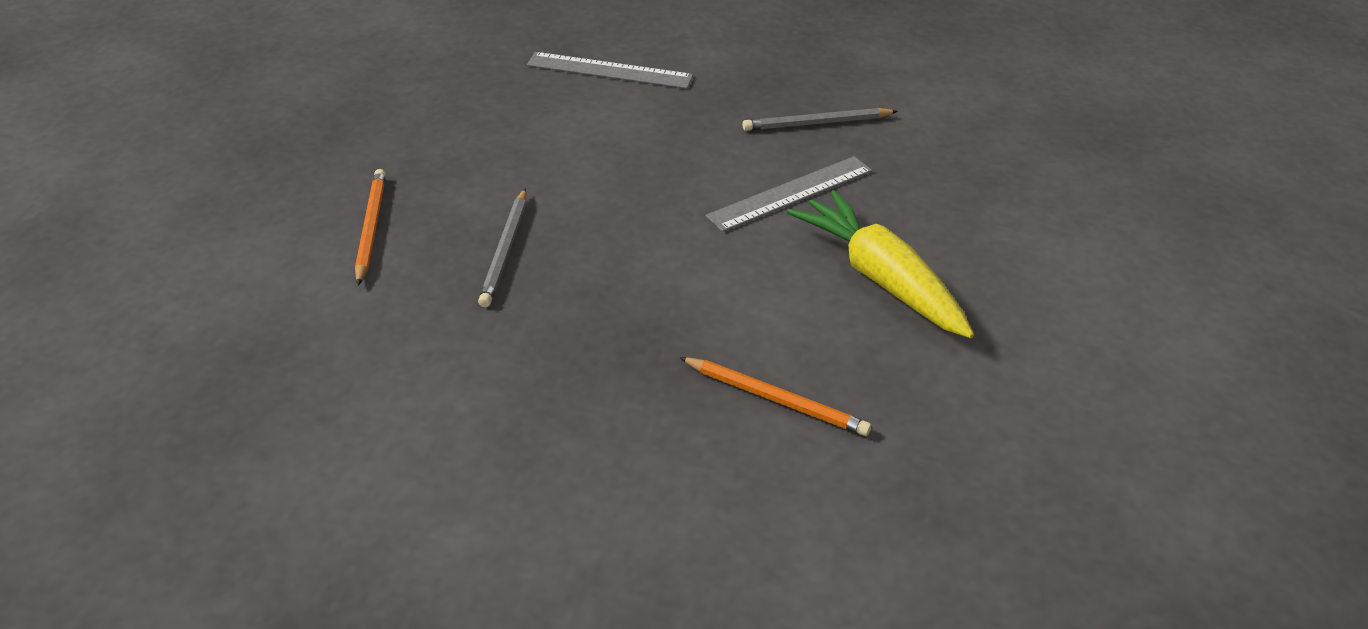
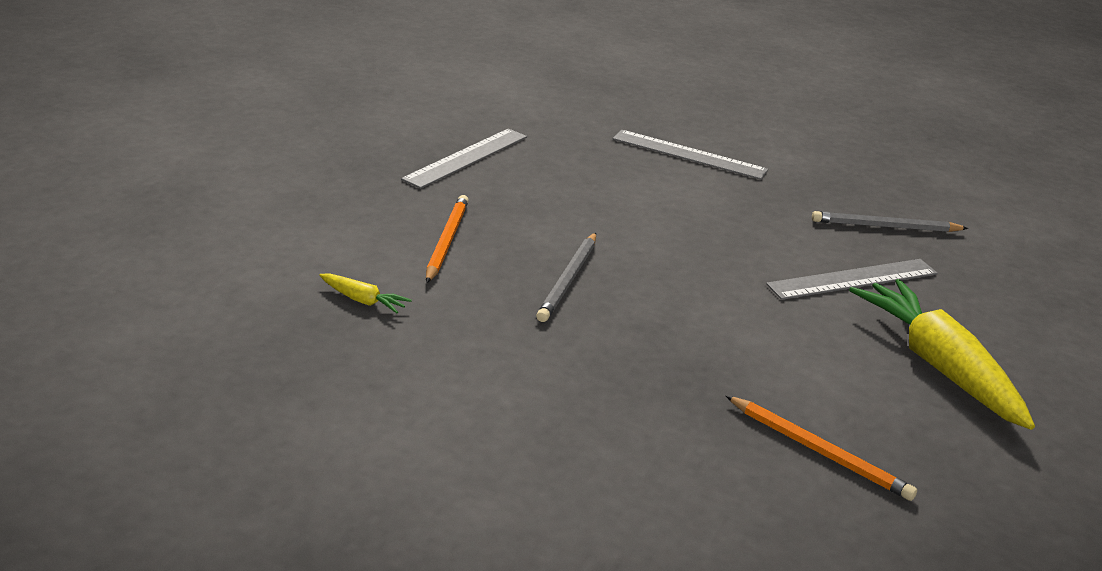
camera: 10 degrees right, 10 degrees down
(295, 318) = (363, 300): none -> yellow carrot
(375, 118) = (466, 157): none -> grey ruler

